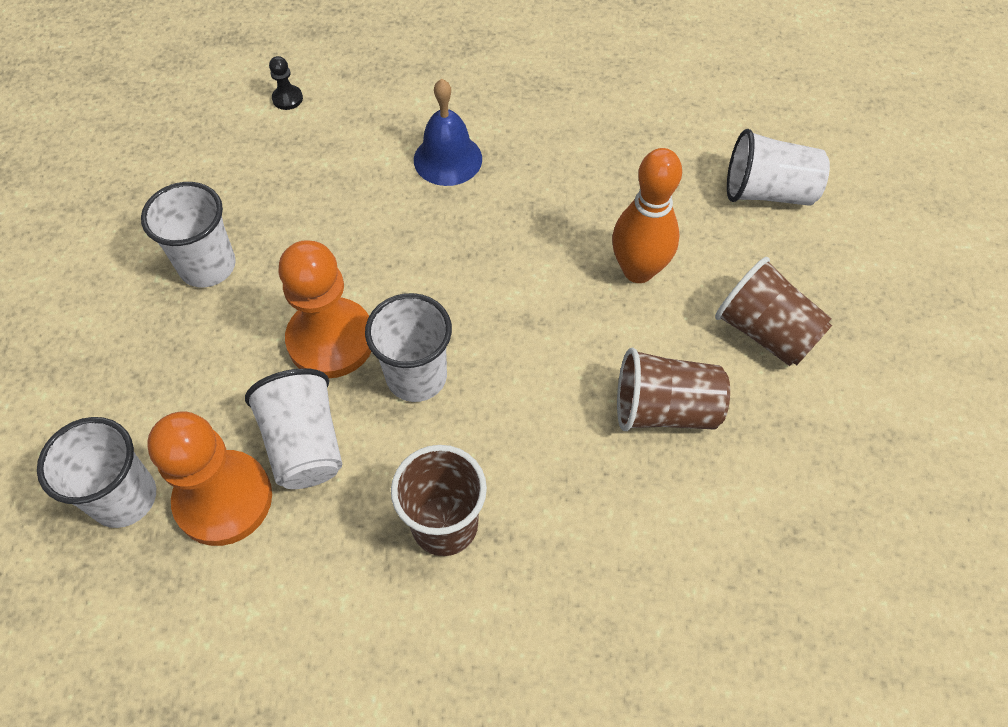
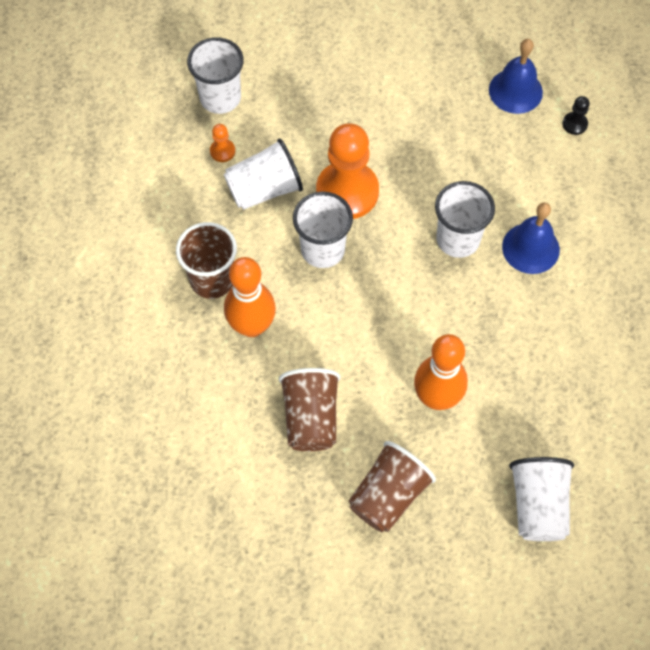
camera: 85 degrees right, 5 degrees up
(208, 266) = (401, 104): white cup -> white cup (458, 239)
(224, 146) = (515, 91): none -> blue bell
(224, 499) = (222, 151): orange pawn -> orange pawn, size x0.41
(525, 474) = (252, 326): none -> orange bowling pin

